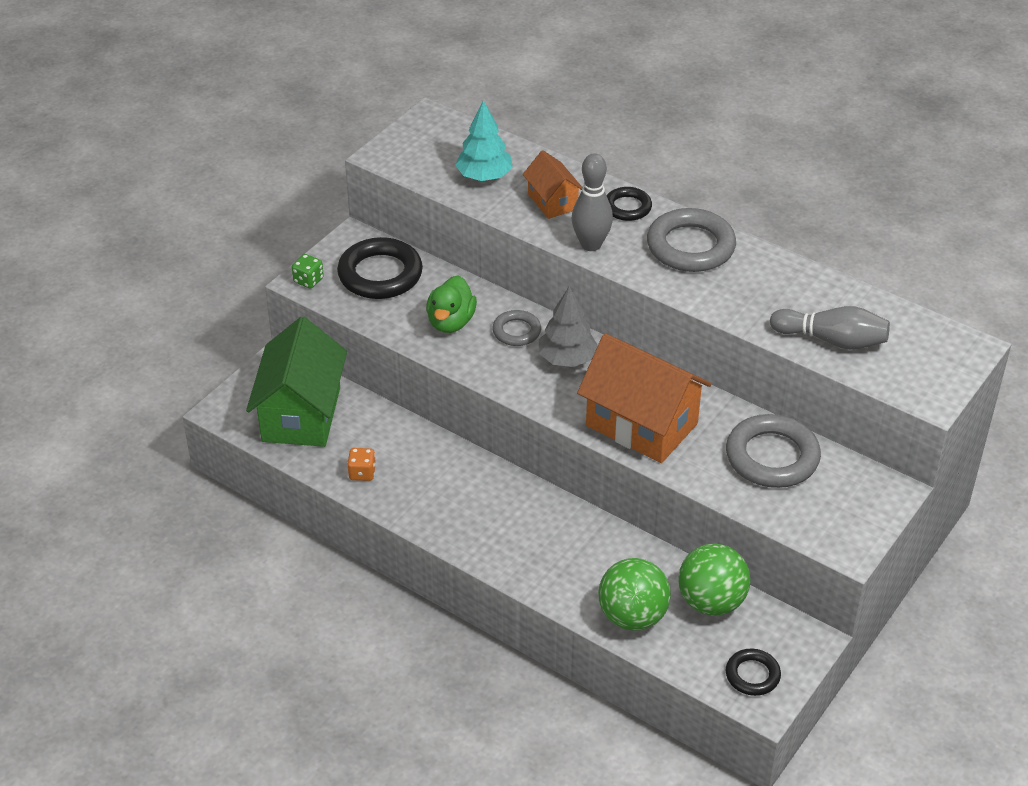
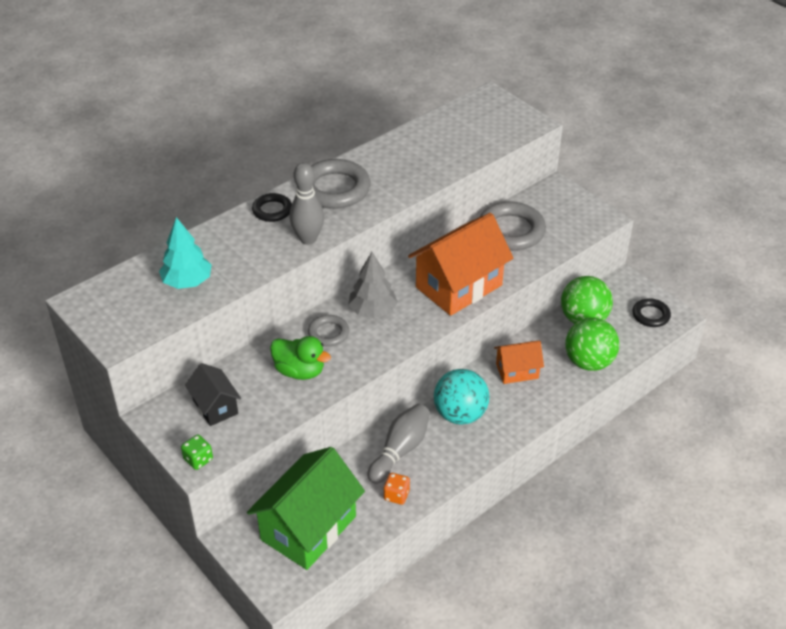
camera: 75 degrees left, 0 degrees up
(301, 414) = (308, 528): green house -> green house turned 75 degrees counterclockwise
(380, 274) = (215, 407): black ring -> black house
(497, 505) = (460, 414): none -> turquoise ball
(552, 201) = (243, 249): orange house -> orange house (517, 371)
(832, 340) = (463, 149): grey bowling pin -> grey bowling pin (400, 450)

